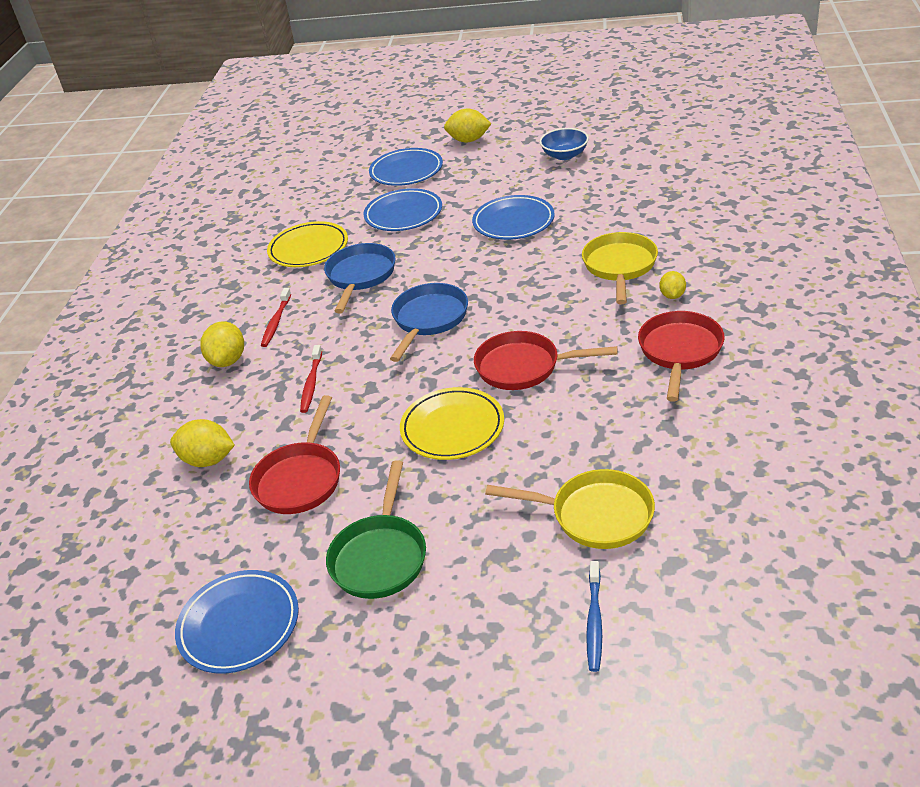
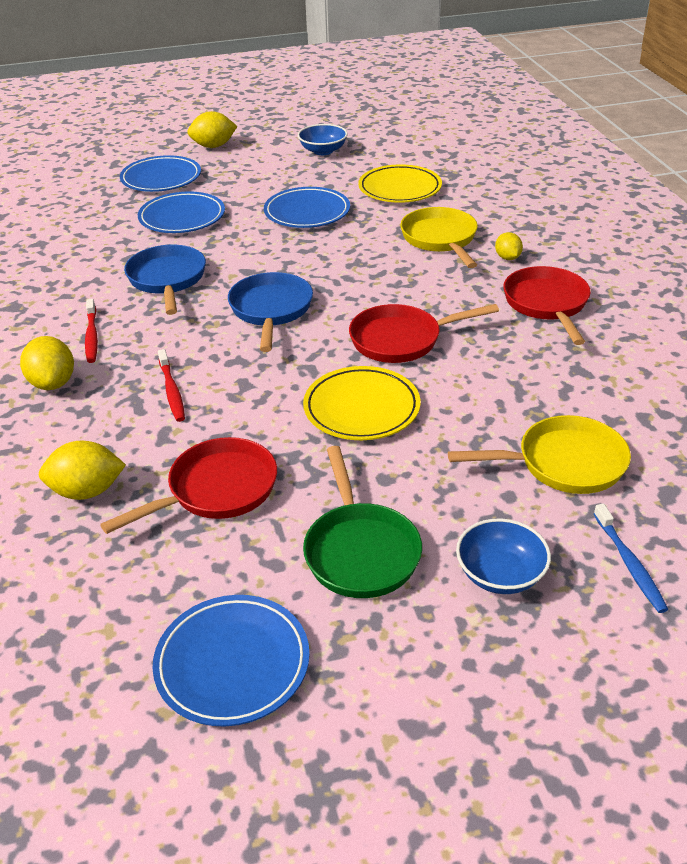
camera: 25 degrees left, 0 degrees up
(300, 479) = (216, 490): red pan -> red pan turned 120 degrees counterclockwise
(308, 249) = (89, 261): yellow plate -> yellow plate (399, 188)
(479, 604) = (500, 574): none -> blue bowl

